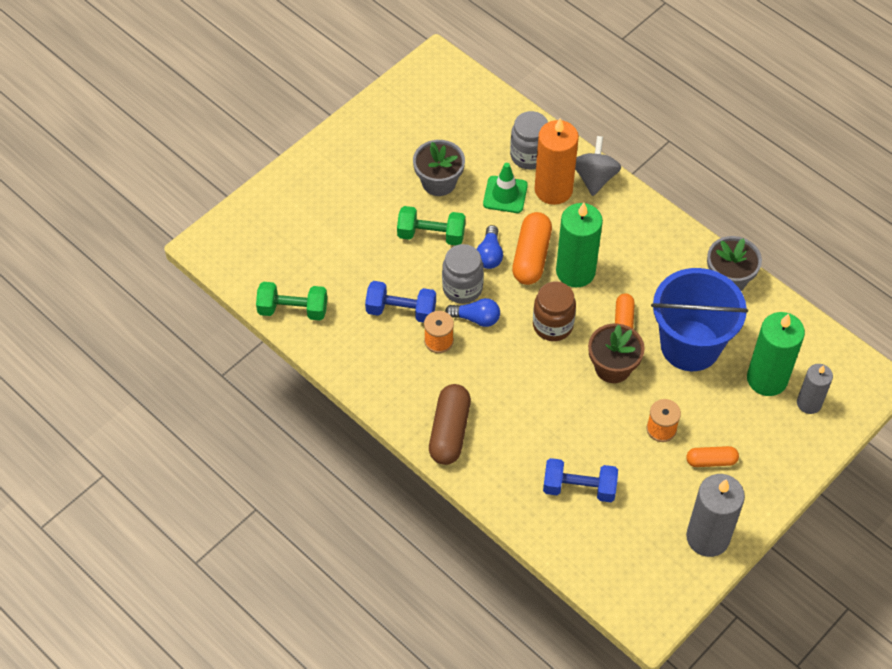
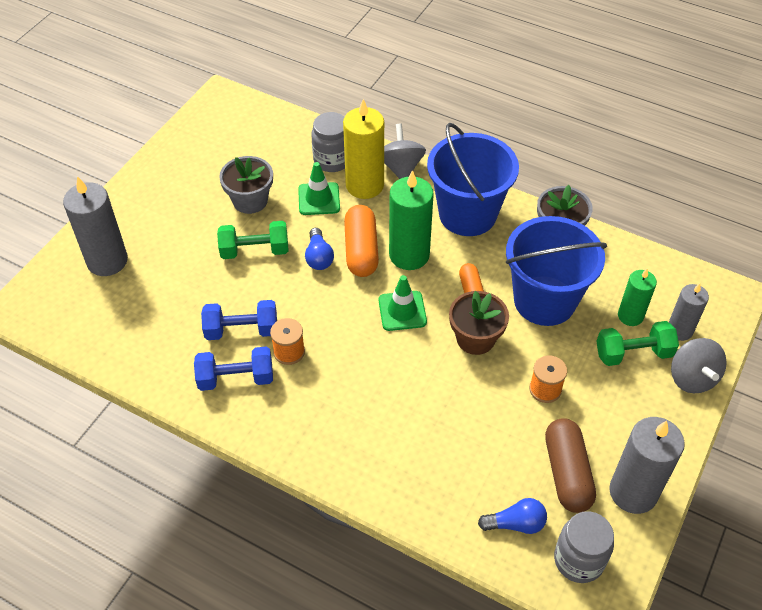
camera: 15 degrees left, 5 degrees down
(293, 215) = (107, 261): none -> grey candle
(293, 310) = (125, 354): green dumbbell -> green dumbbell (633, 353)
(449, 431) = (325, 444): brown capsule -> brown capsule (567, 473)
(462, 288) = (300, 294): grey jar -> grey jar (578, 560)
(476, 318) = (322, 321): blue light bulb -> blue light bulb (515, 524)
(553, 189) = (364, 185): orange candle -> yellow candle
(553, 325) = (402, 311): brown jar -> green traffic cone
(579, 488) = (481, 472): blue dumbbell -> blue dumbbell (236, 378)
(645, 242) = (467, 214): none -> blue bucket
(711, 461) = (606, 410): orange capsule -> none
(767, 379) = (630, 316): green candle -> green candle, size x0.61
(802, 450) = (692, 378): none -> grey spinning top

